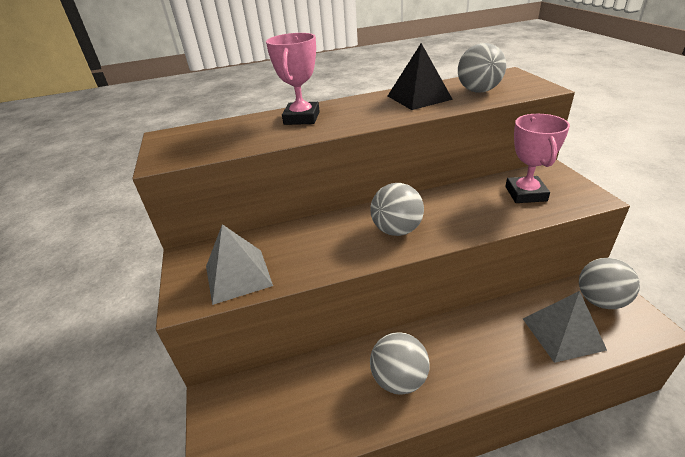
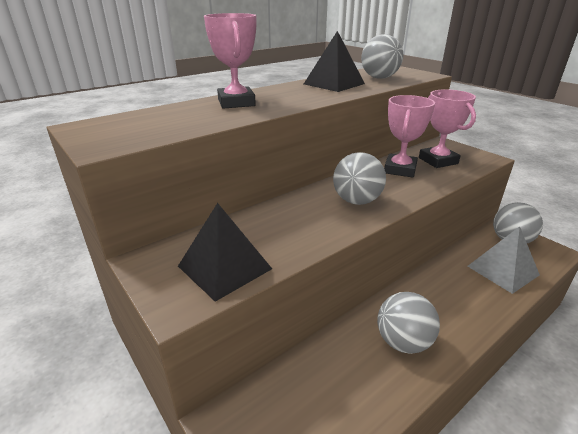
camera: 25 degrees left, 5 degrees down
(238, 275) = (224, 267): grey pyramid -> black pyramid
(471, 199) = (400, 169): none -> pink trophy

